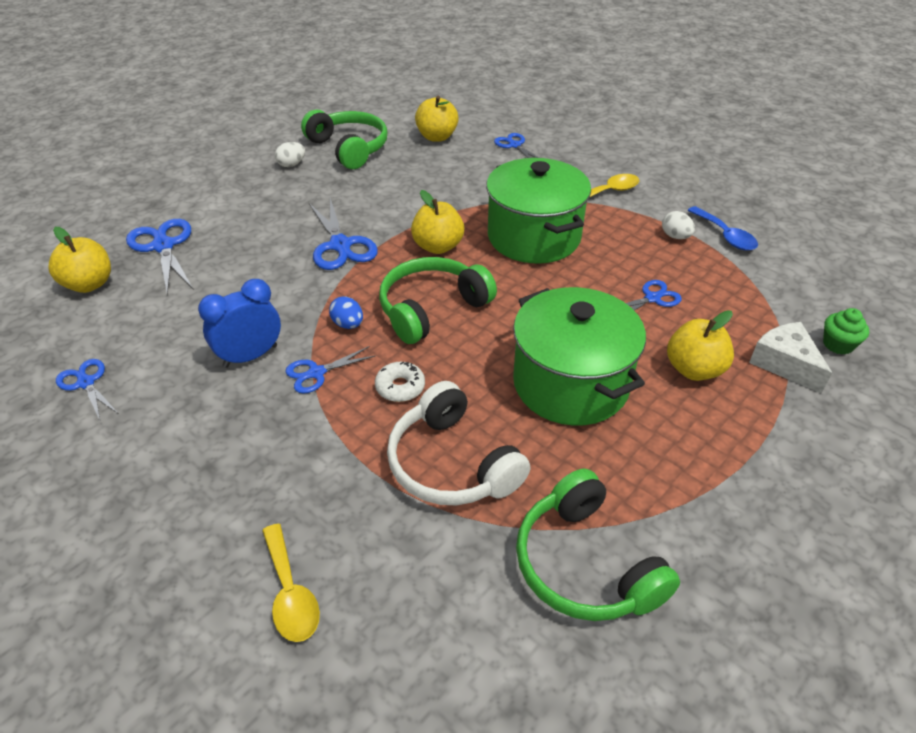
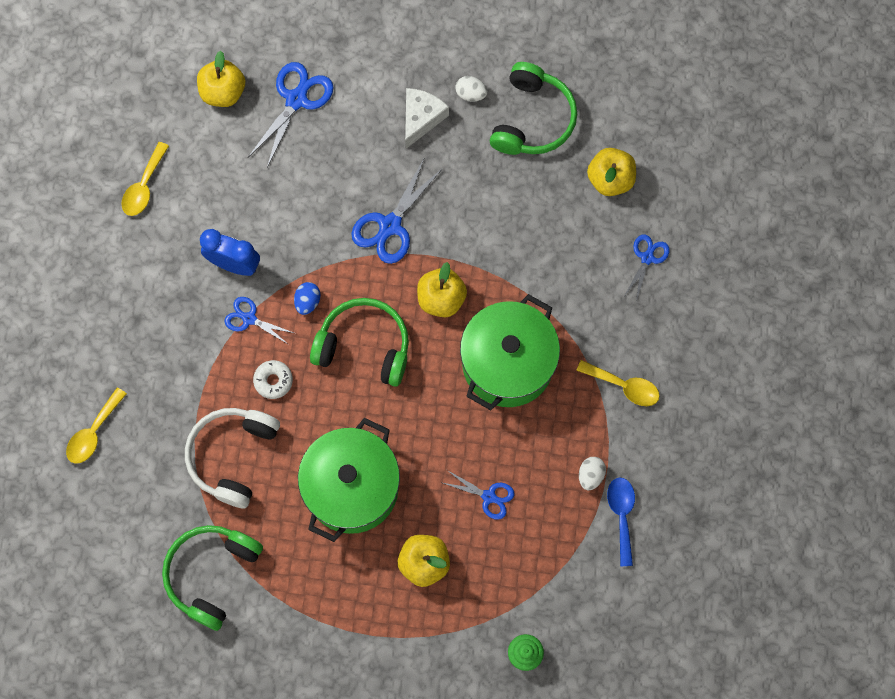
camera: 55 degrees right, 30 degrees up
(86, 383) = (144, 186): blue scissors -> yellow spoon
(725, 236) = (621, 515): blue spoon -> blue spoon turned 150 degrees clockwise
(784, 364) = (474, 623): white cheese -> white cheese (421, 118)

